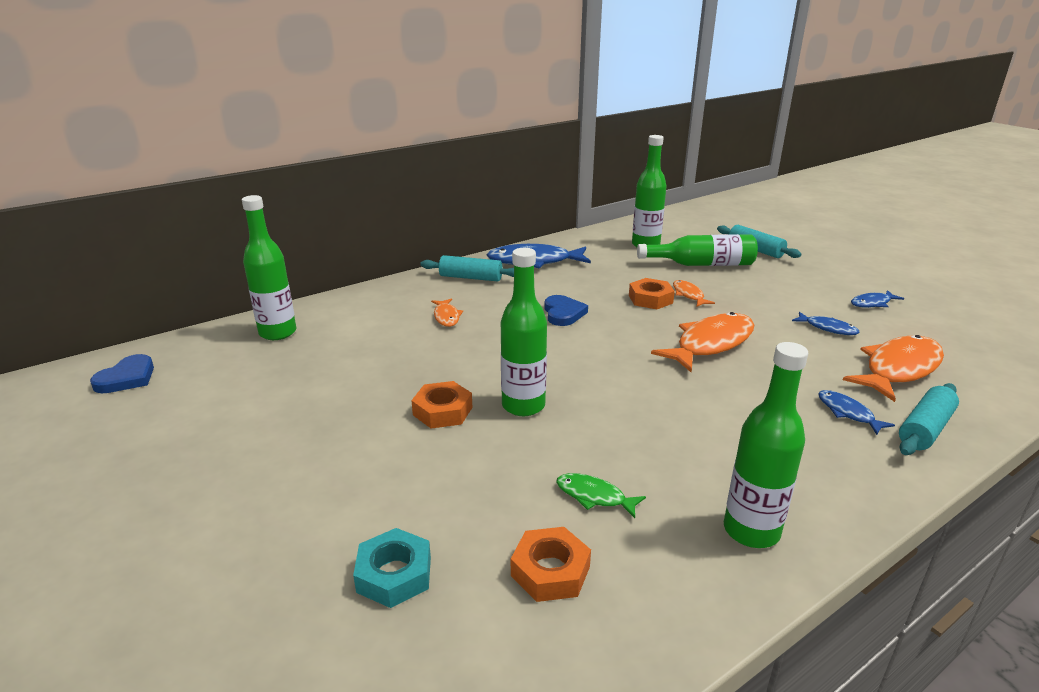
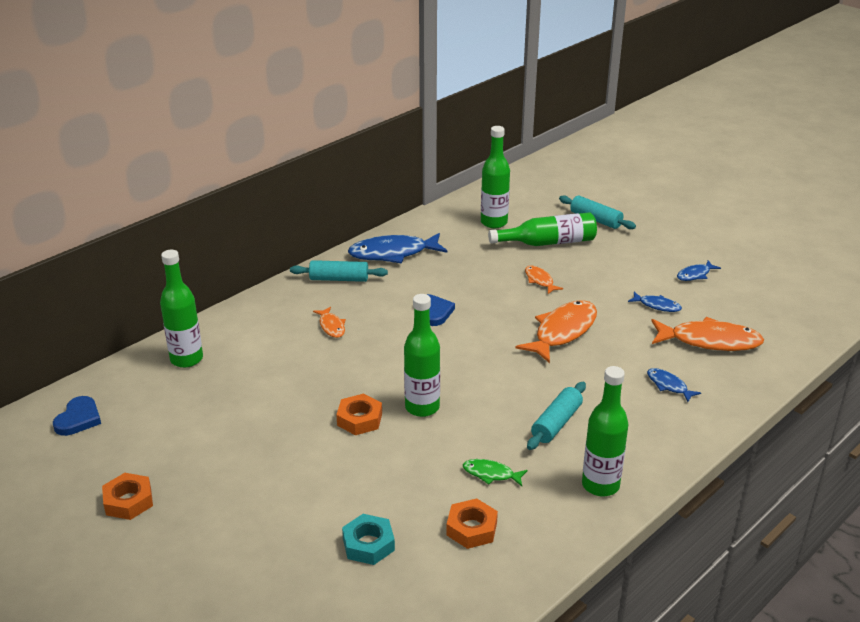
camera: 10 degrees left, 5 degrees up
(650, 299) = (507, 288): orange nut -> orange nut (128, 501)
(898, 369) = (710, 341): orange fish -> orange fish turned 60 degrees clockwise
(925, 429) = (723, 393): turquoise rolling pin -> turquoise rolling pin (556, 423)

